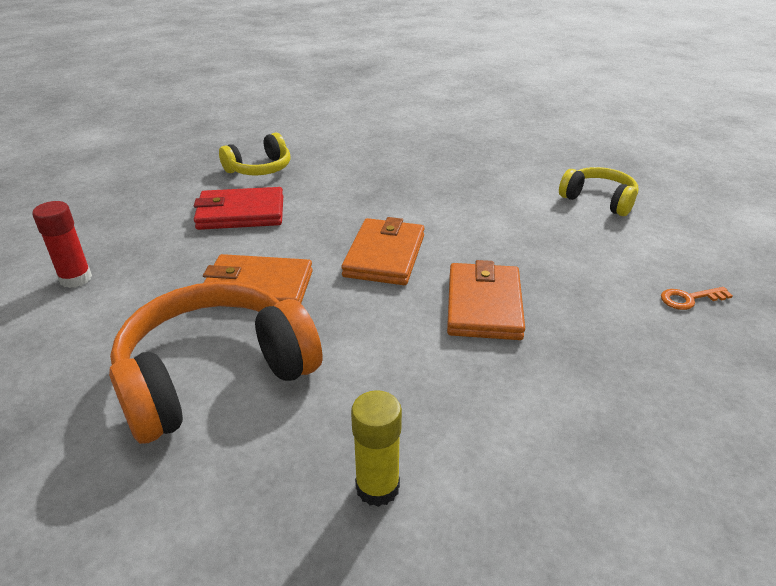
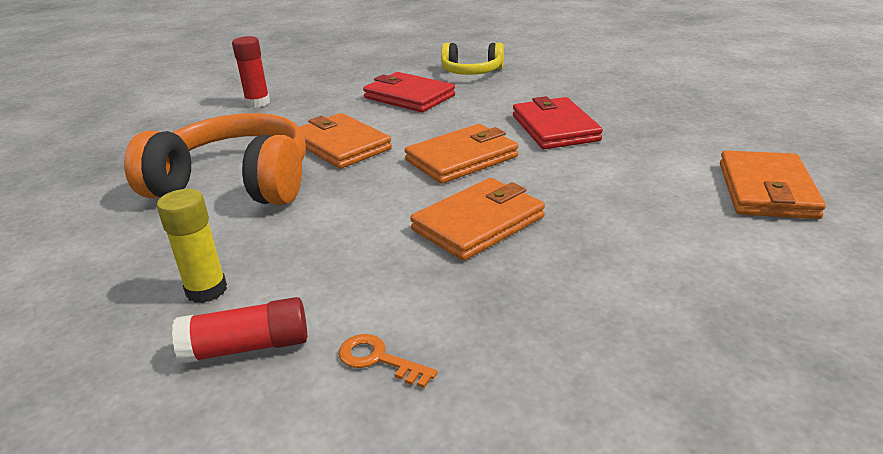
camera: 45 degrees right, 5 degrees down
(410, 200) = (555, 128): none -> red wallet
(495, 506) = (247, 347): none -> red glue stick
(599, 200) = (766, 190): yellow headphones -> orange wallet
(689, 299) = (708, 314): orange key -> orange key (378, 359)

